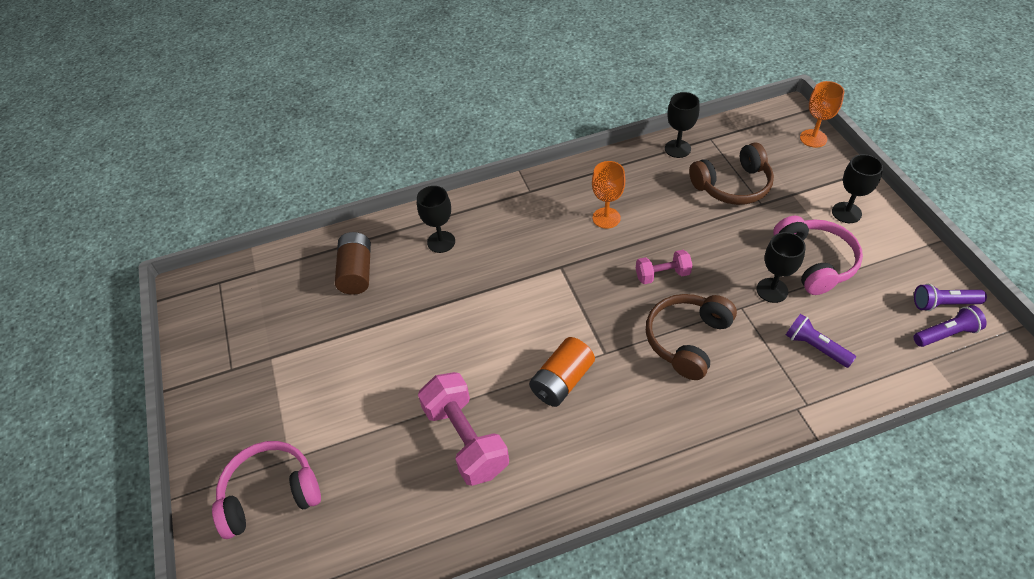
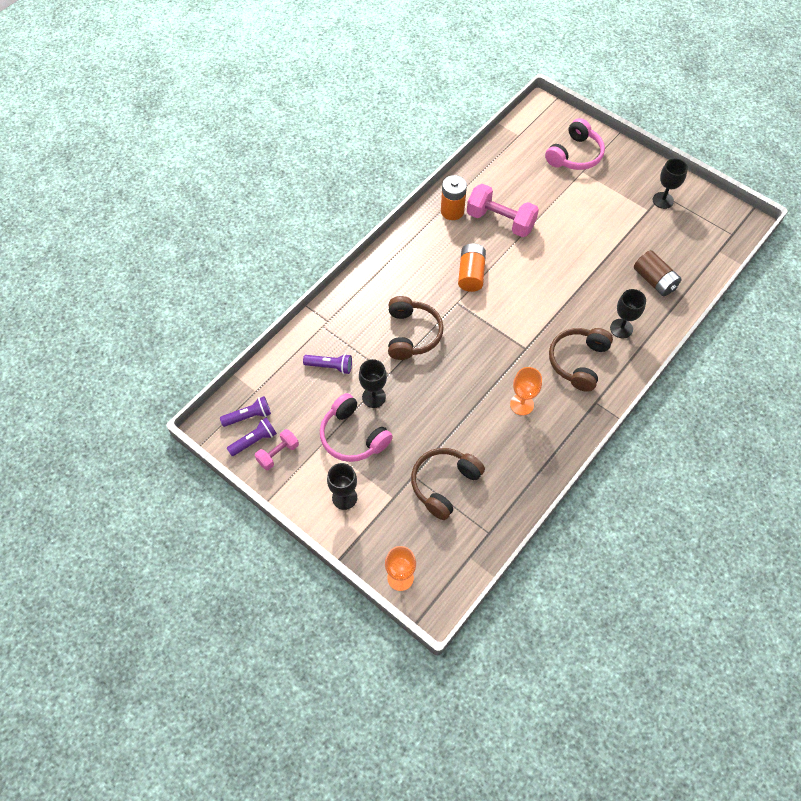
camera: 145 degrees right, 10 degrees up
(515, 231) = (578, 362): none -> brown headphones
(522, 493) = (452, 211): none -> orange battery
(662, 275) = (453, 374): pink dumbbell -> pink dumbbell (278, 454)
(677, 149) = (509, 506): black goblet -> black goblet (663, 200)
(946, 334) = (248, 416): purple flashlight -> purple flashlight turned 150 degrees counterclockwise

